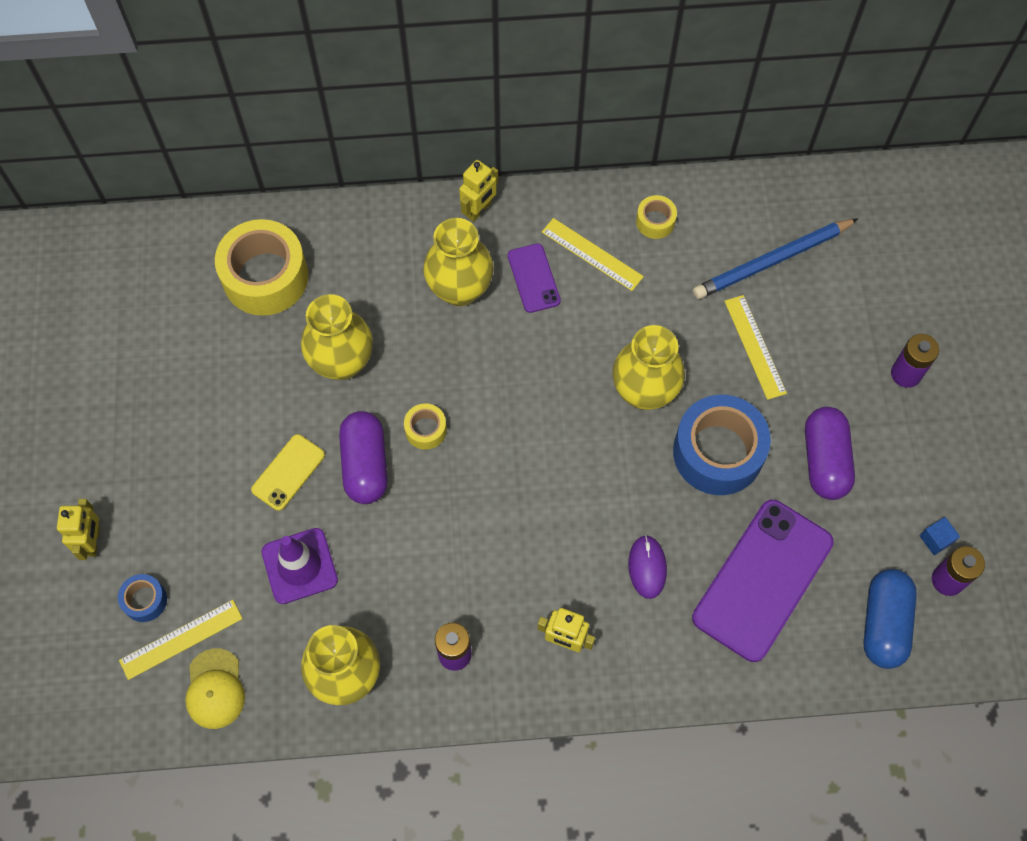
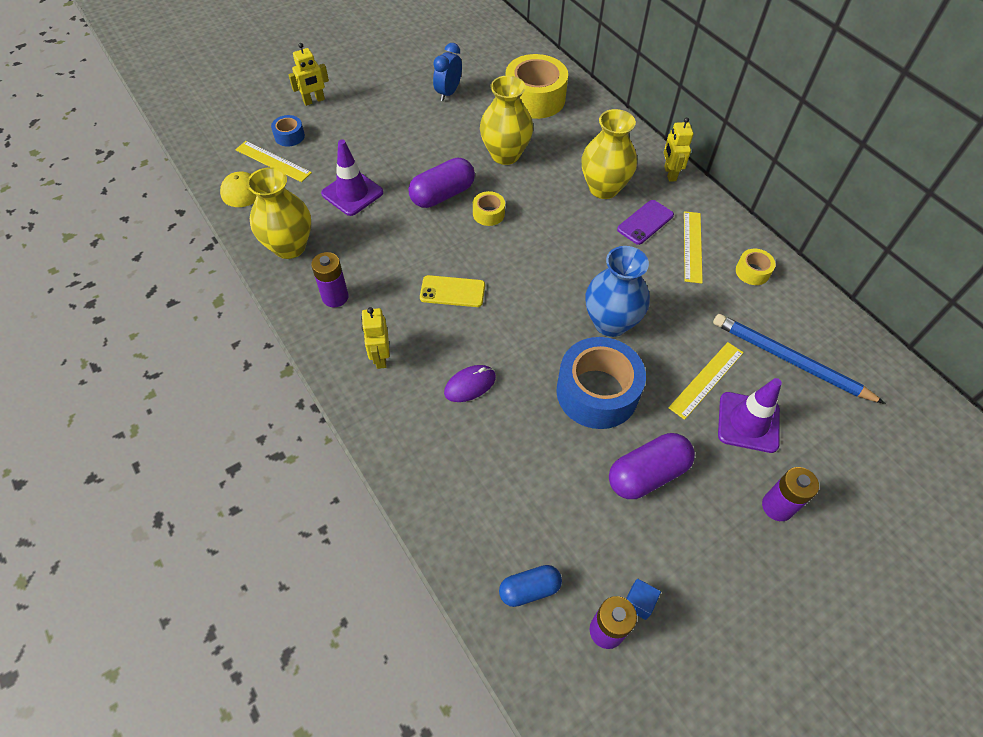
camera: 60 degrees right, 10 degrees down
(188, 370) = (448, 93): none -> blue clock
(288, 472) = (412, 162): yellow phone -> yellow phone (452, 291)
(479, 210) = (669, 173): yellow robot -> yellow robot turned 75 degrees clockwise
(644, 391) = (610, 323): yellow vase -> blue vase
(762, 580) = (510, 471): purple phone -> none
(816, 341) = (748, 422): none -> purple traffic cone
(884, 623) = (529, 589): blue capsule -> blue capsule, size x0.63

